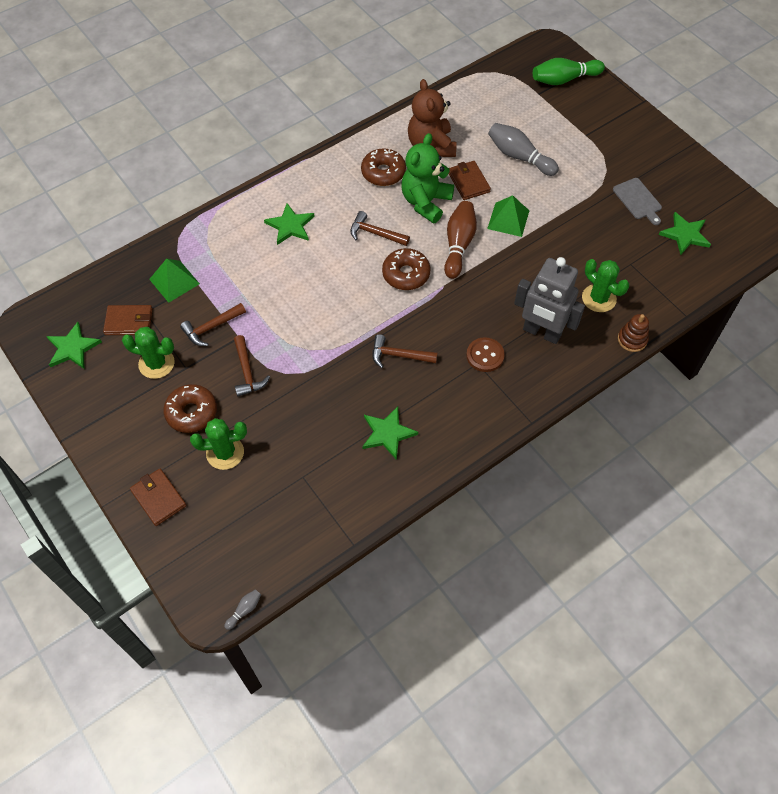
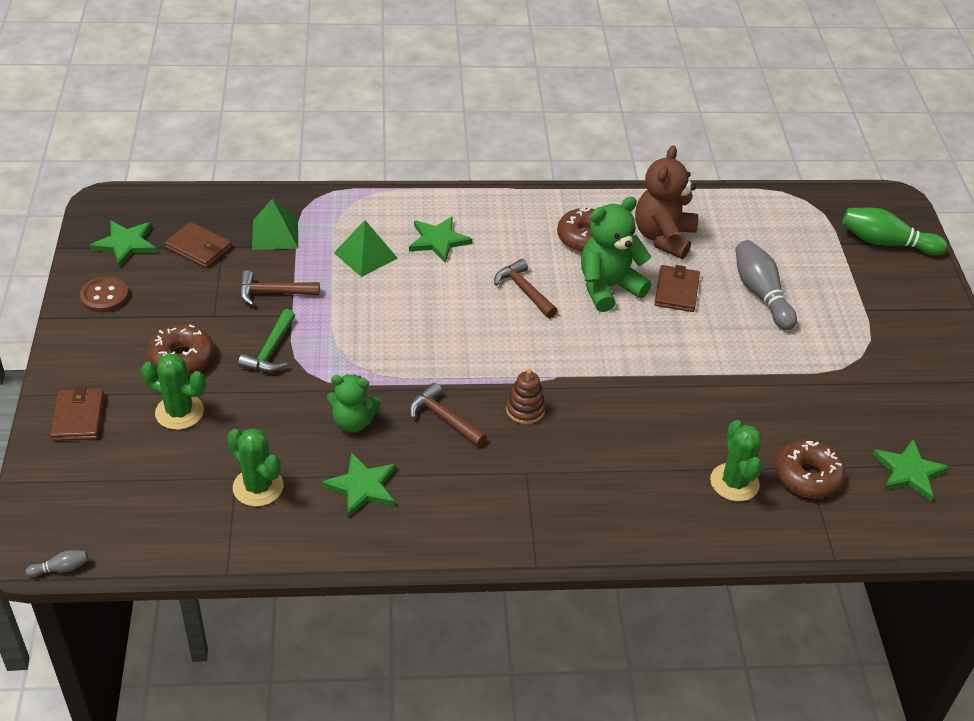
camera: 30 degrees right, 15 degrees down
(156, 363) = (190, 297): green cactus -> green cactus (258, 487)
(247, 372) = (270, 351): brown hammer -> green hammer
(344, 392) = (353, 422): none -> green teddy bear
(406, 274) = (523, 345): brown donut -> brown donut (807, 476)
(458, 245) = (609, 346): brown bowling pin -> none
(485, 355) = (542, 469): brown button -> brown button (104, 296)
(508, 219) = (692, 349): green pyramid -> green pyramid (365, 255)
(541, 332) = (631, 481): grey robot -> none
(632, 339) = (739, 547): brown stacking toy -> brown stacking toy (525, 410)
(638, 200) = (876, 406): grey cutting board -> none

